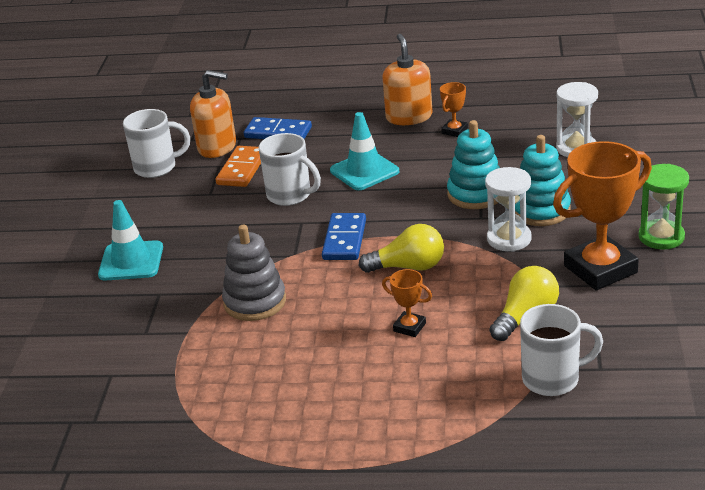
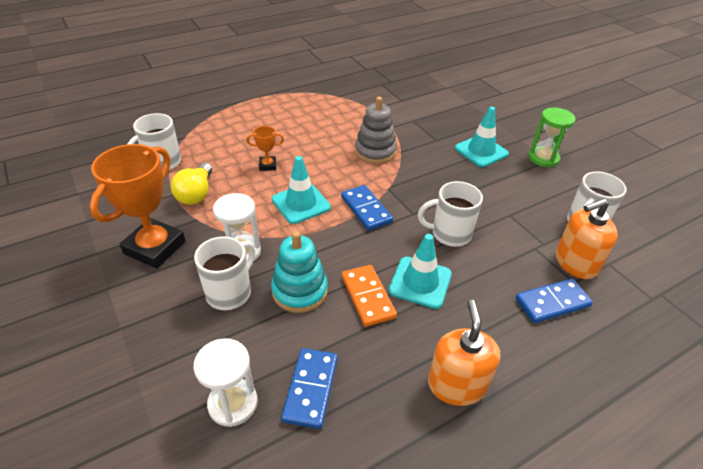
camera: 140 degrees right, 10 degrees up
(242, 169) = (520, 246): orange domino -> orange domino (367, 297)
(409, 117) = (456, 385): orange soap dispenser -> orange soap dispenser turned 135 degrees counterclockwise
(409, 267) = (301, 203): yellow light bulb -> turquoise traffic cone
(454, 131) = (387, 379): orange trophy -> none
(514, 140) = (311, 389): none -> blue domino
(540, 210) = (230, 292): turquoise stacking toy -> white mug
(661, 237) = (108, 299): green hourglass -> green hourglass (543, 158)

